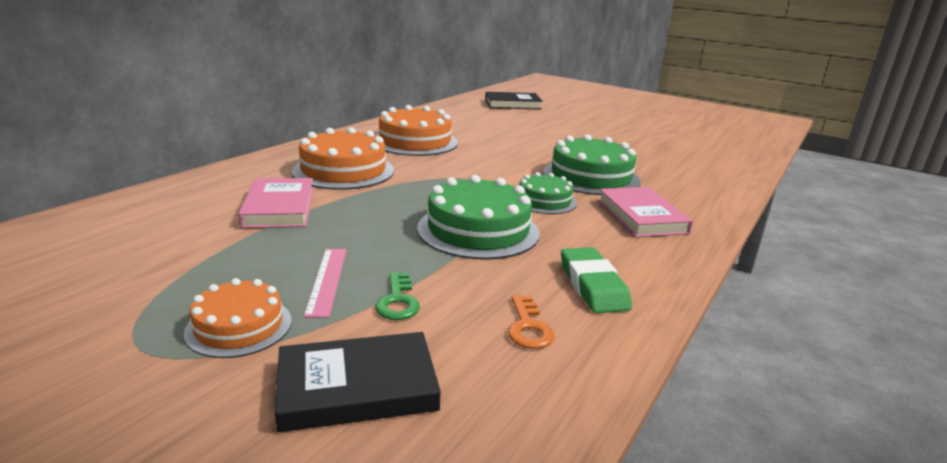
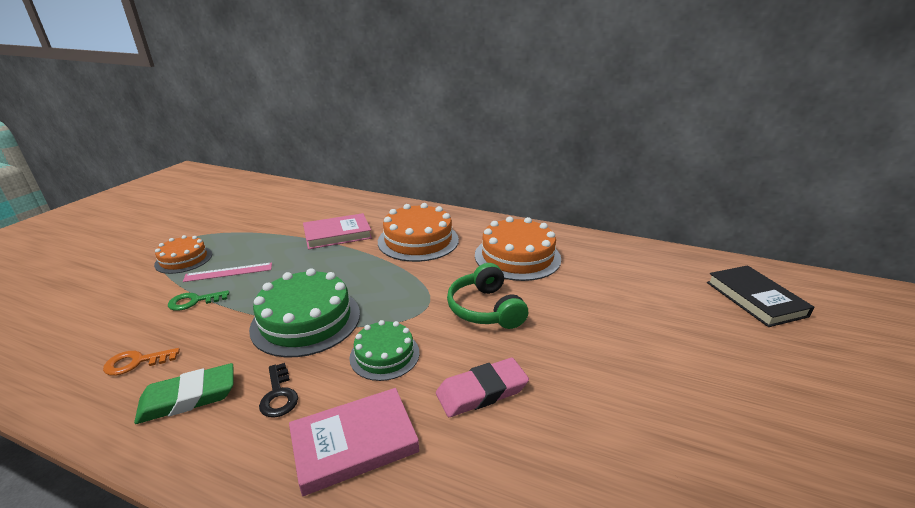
camera: 80 degrees right, 5 degrees up
(357, 387) = (106, 304): black book -> none
(492, 163) = (485, 309): none -> green headphones
(591, 177) = (482, 391): green cake -> pink eraser
(591, 242) = (279, 395): none -> black key

